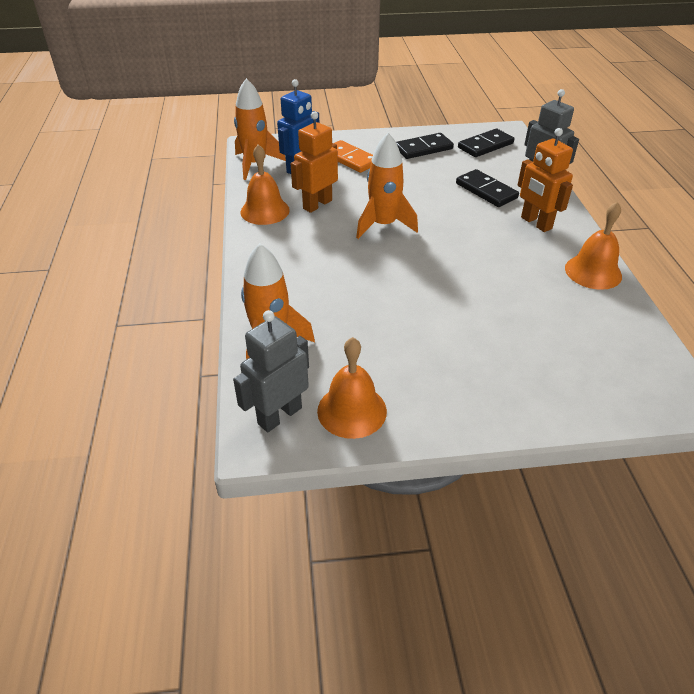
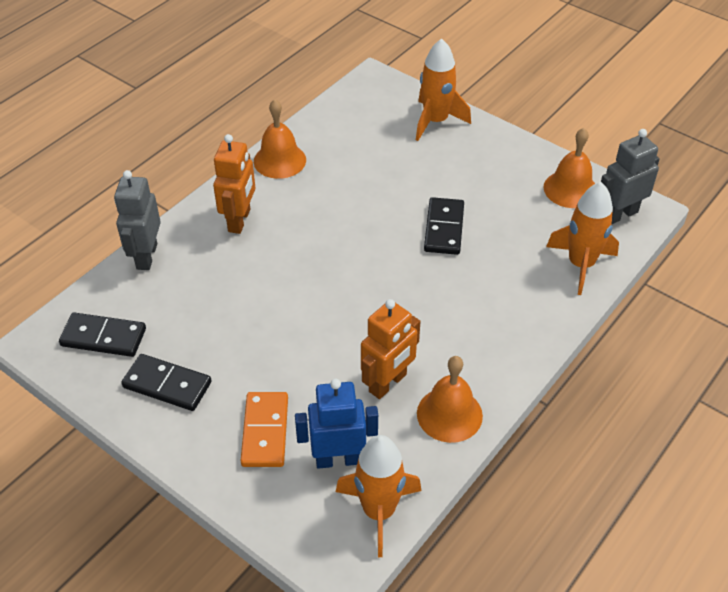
camera: 135 degrees left, 5 degrees up
(279, 415) = (620, 214): grey robot -> grey robot turned 150 degrees clockwise
(317, 204) = (388, 383): orange robot -> orange robot turned 45 degrees counterclockwise
(383, 225) = (362, 310): orange rocket -> orange rocket (436, 121)
(486, 191) = (214, 280): black domino -> black domino (444, 228)

